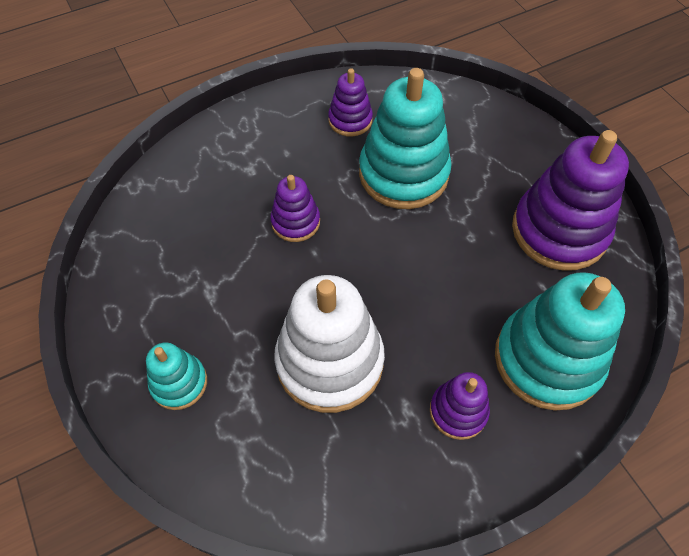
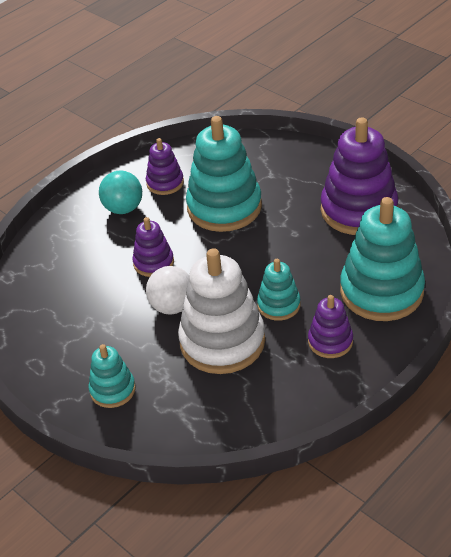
camera: 15 degrees left, 15 degrees down
(292, 139) = (123, 208): none -> turquoise ball
(292, 290) = (172, 306): none -> white ball
(415, 333) = (278, 305): none -> turquoise stacking toy

